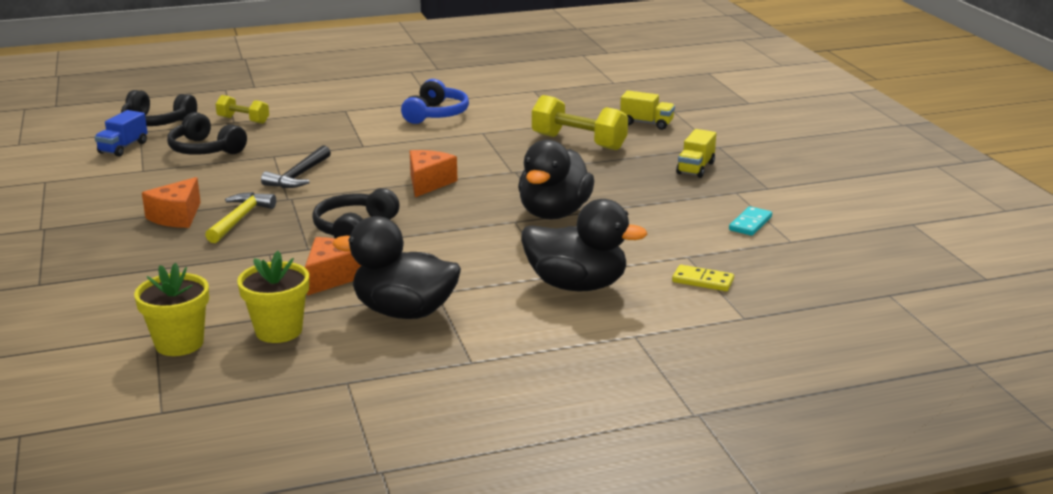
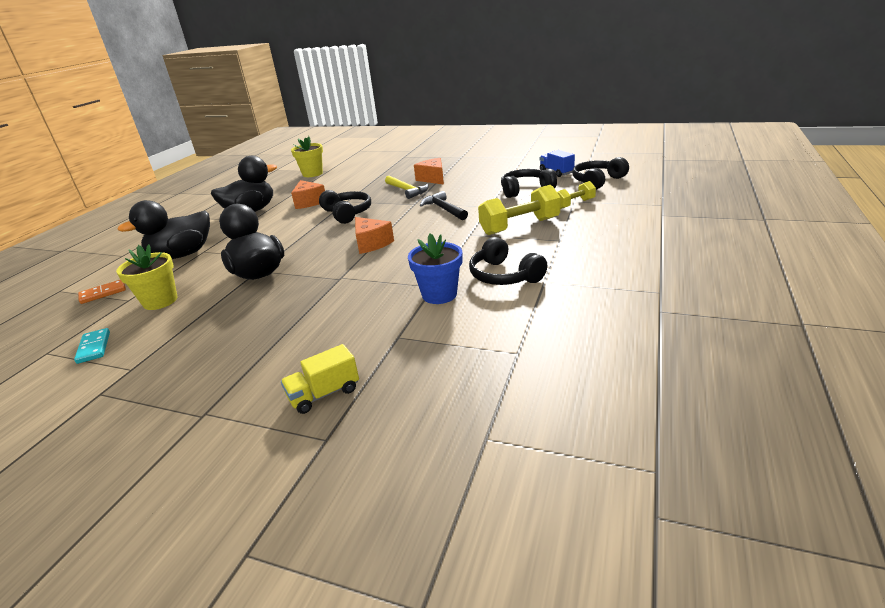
camera: 130 degrees right, 5 degrees up
(279, 331) = (287, 188): yellow flower pot -> yellow flower pot (160, 301)
(436, 114) = (504, 275): blue headphones -> black headphones
(492, 127) = (439, 294): none -> blue flower pot
(578, 142) = (344, 327): yellow dumbbell -> yellow dumbbell (519, 226)
(695, 168) = (197, 370): yellow truck -> none
(702, 281) = (103, 293): yellow domino -> orange domino

